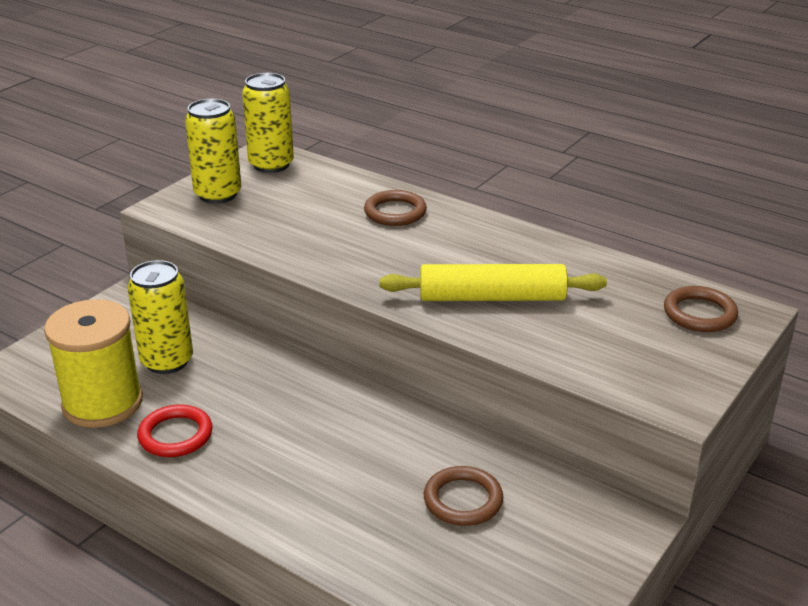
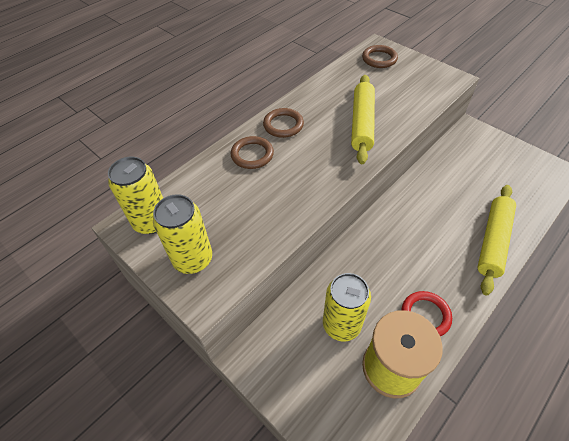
camera: 80 degrees left, 20 degrees up
(318, 521) = (492, 241): none -> yellow rolling pin
(463, 500) = (466, 181): brown ring -> brown ring (283, 125)

